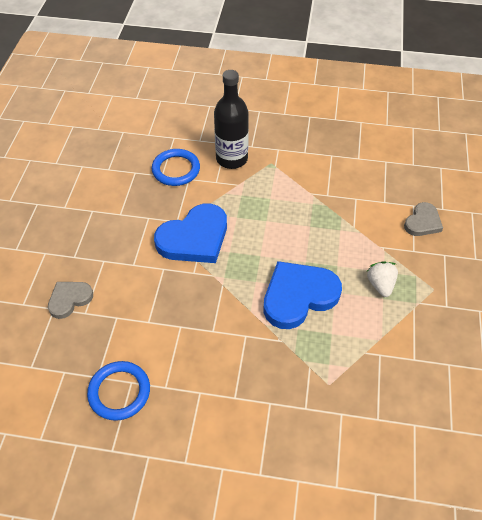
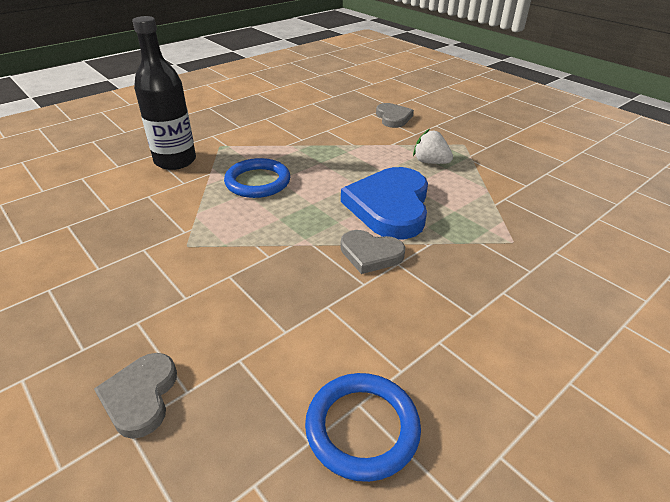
camera: 50 degrees left, 15 degrees down
(176, 169) = (121, 197): blue ring -> blue ring (258, 182)
(194, 238) = (226, 231): blue heart -> none
(241, 317) = (370, 254): none -> grey heart

